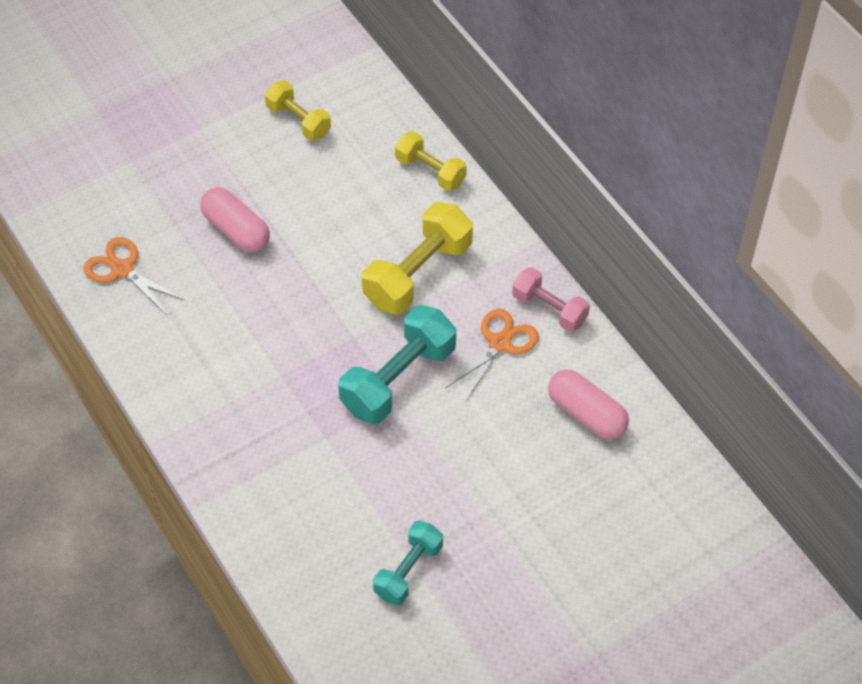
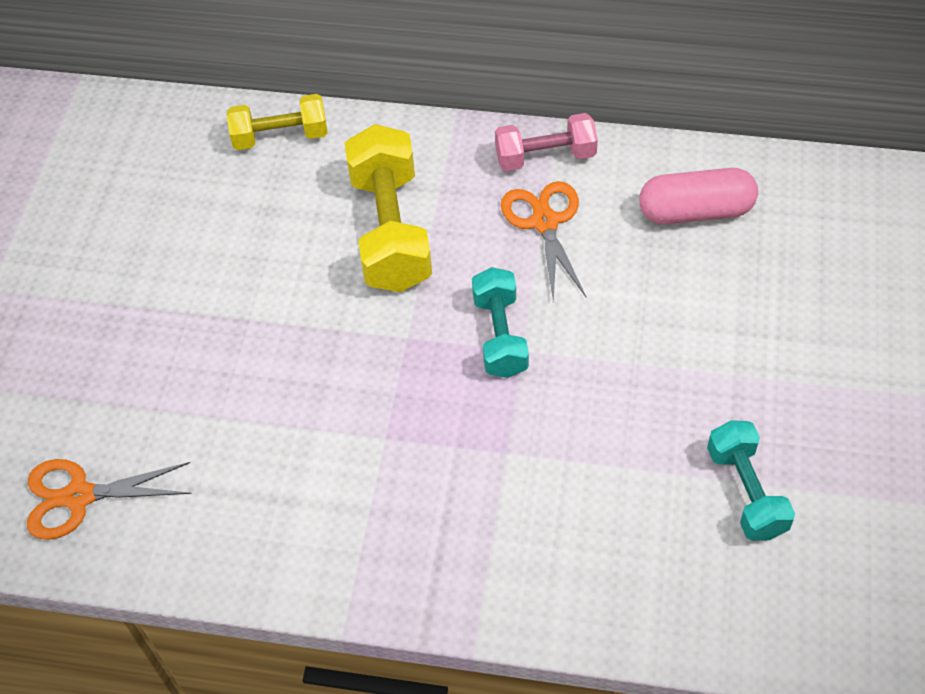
camera: 45 degrees left, 0 degrees up
(236, 230) = (156, 349): pink capsule -> none
(298, 121) = (88, 199): yellow dumbbell -> none
(398, 379) = (500, 335): turquoise dumbbell -> turquoise dumbbell, size x0.61

